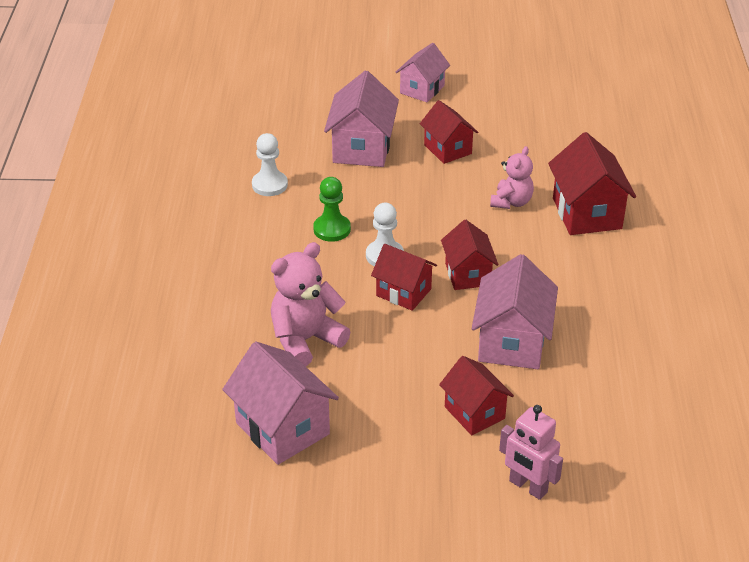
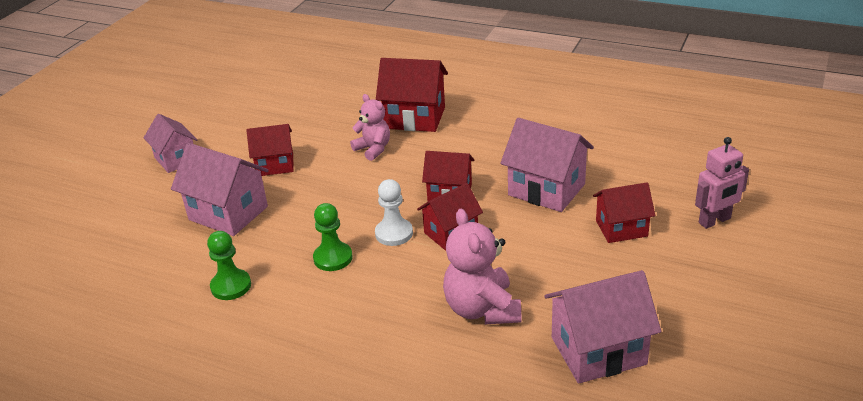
camera: 65 degrees left, 5 degrees down
(269, 185) = (231, 286): white pawn -> green pawn

